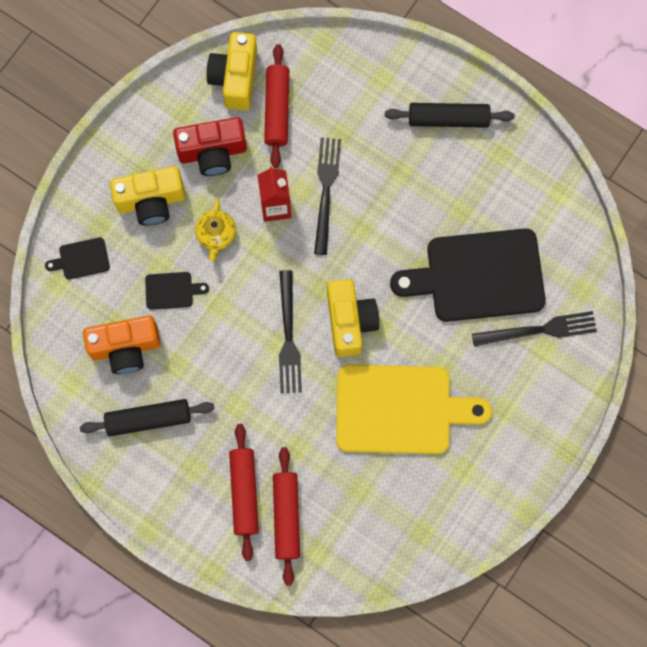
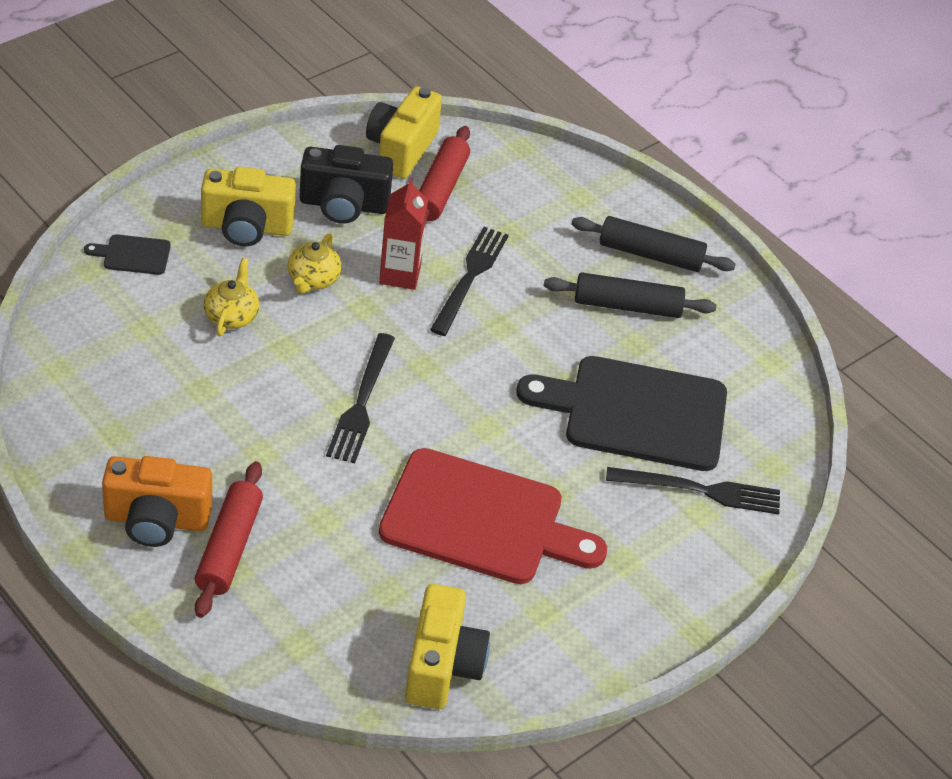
camera: 10 degrees right, 30 degrees down
(125, 348) = (145, 353): orange camera -> orange camera (156, 520)
(148, 419) = (138, 433): black rolling pin -> black rolling pin (627, 306)
(172, 290) = (231, 315): black cutting board -> yellow teapot
(212, 152) = (343, 205): red camera -> black camera
(286, 516) = (275, 591): red rolling pin -> none
(350, 321) = (449, 410): yellow camera -> yellow camera (442, 666)
(400, 409) = (481, 520): yellow cutting board -> red cutting board

